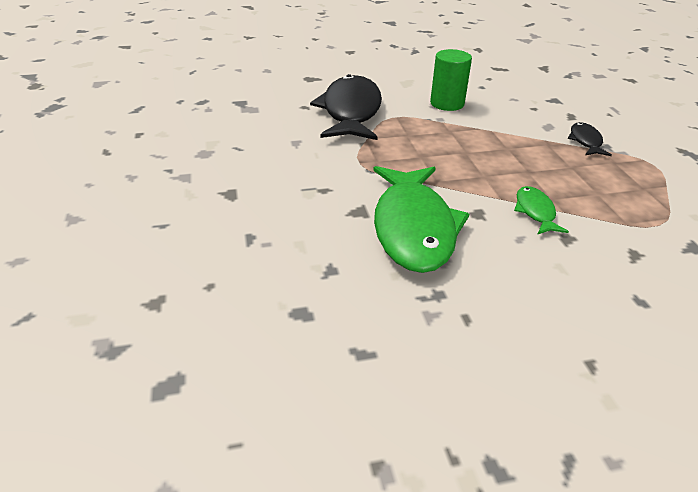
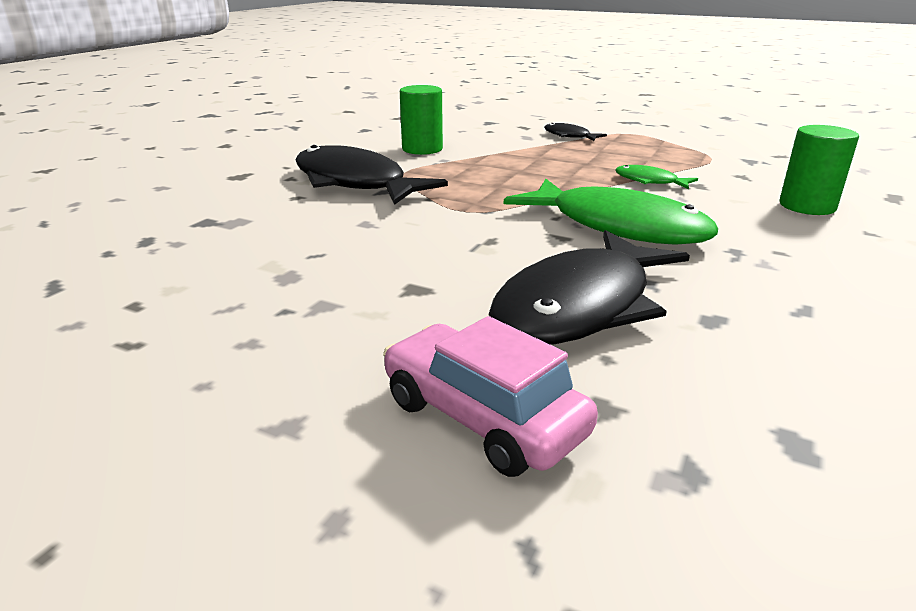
camera: 50 degrees left, 10 degrees down
(116, 266) = (482, 417): none -> pink car
(265, 255) = (580, 306): none -> black fish
(607, 311) = (807, 206): none -> green cylinder

